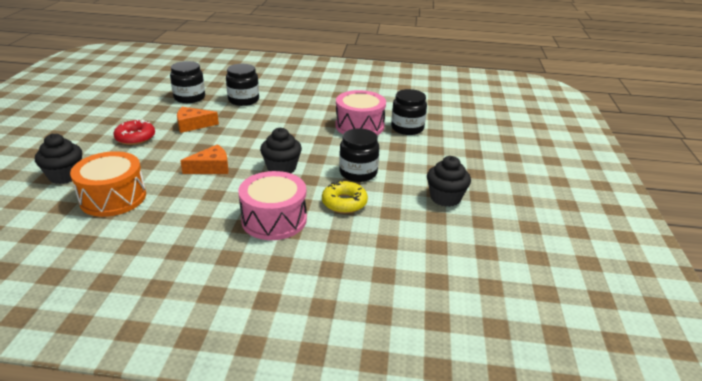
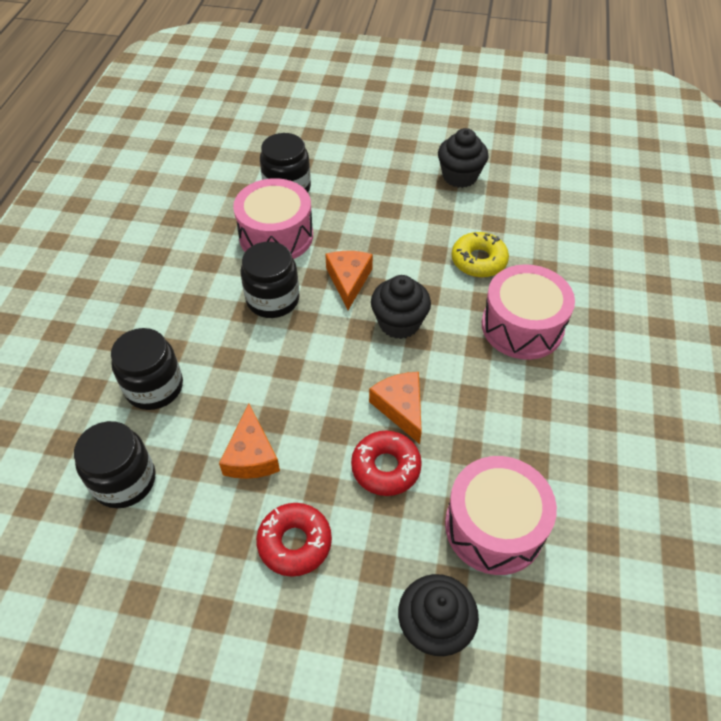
camera: 85 degrees left, 20 degrees up
(113, 198) = (494, 526): orange drum -> pink drum
(170, 162) = (386, 467): none -> red donut
(320, 150) = (348, 280): none -> orange cheese
(358, 173) = (408, 245): black jar -> black jar (273, 299)

